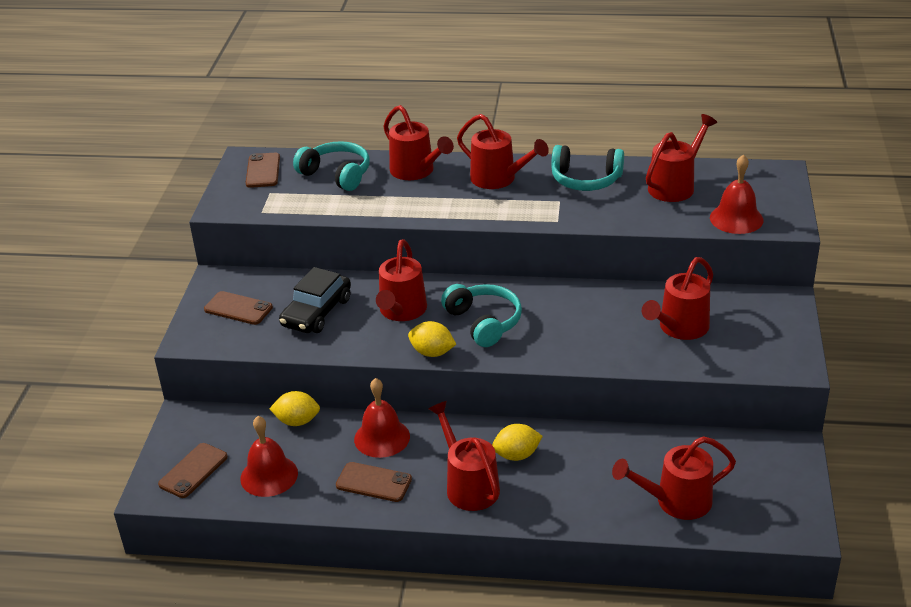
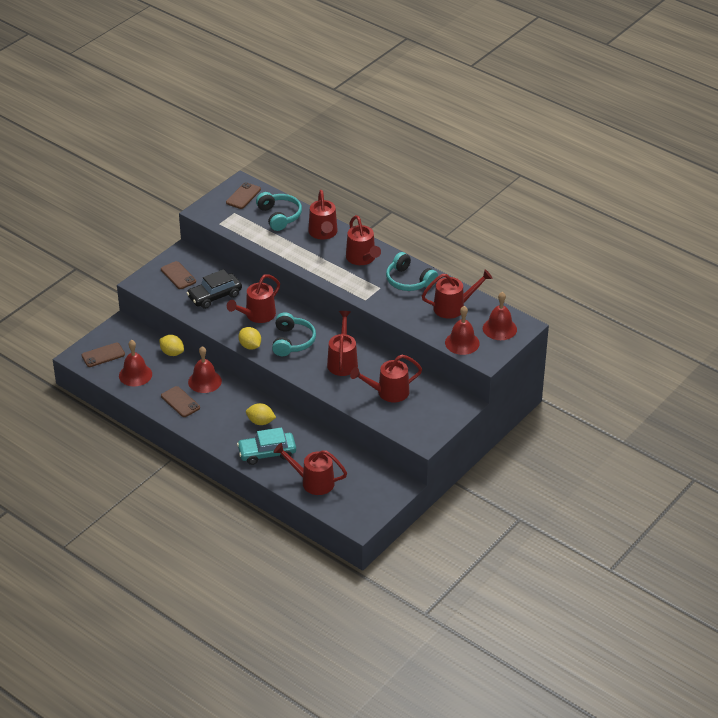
camera: 30 degrees right, 5 degrees up
(468, 485) = (223, 425): red watering can -> red watering can (342, 361)
(570, 493) = (267, 453): none -> turquoise car
(758, 186) = (499, 328): none -> red bell

